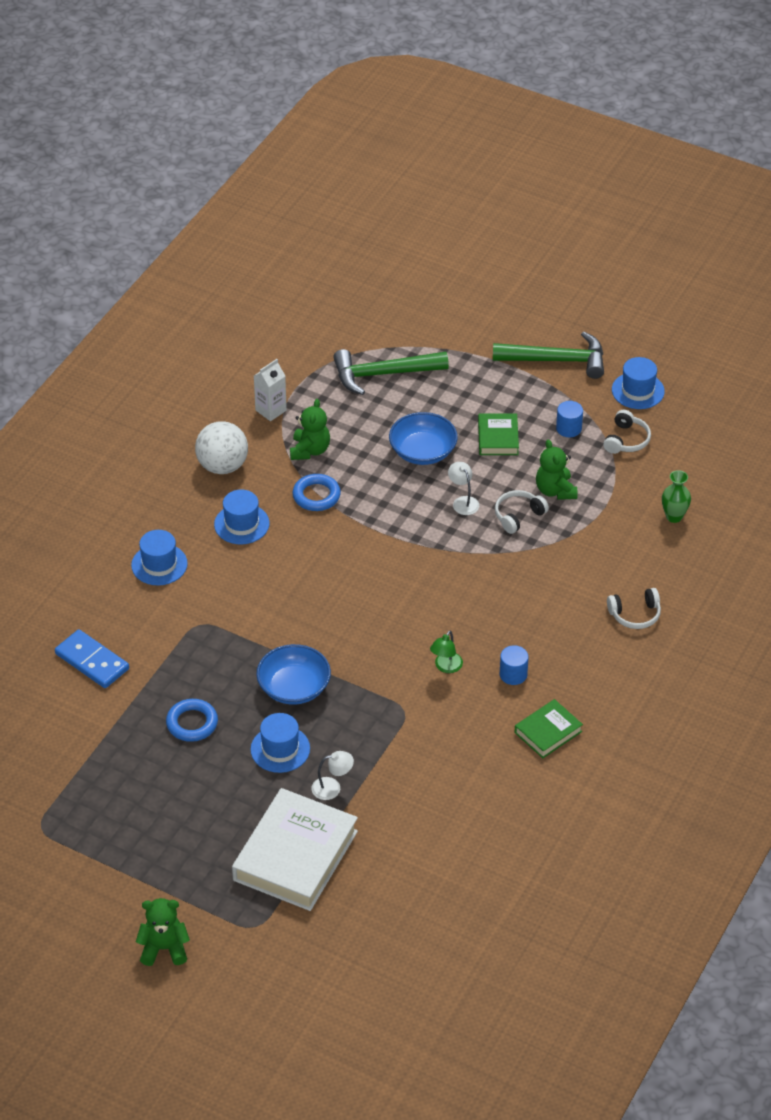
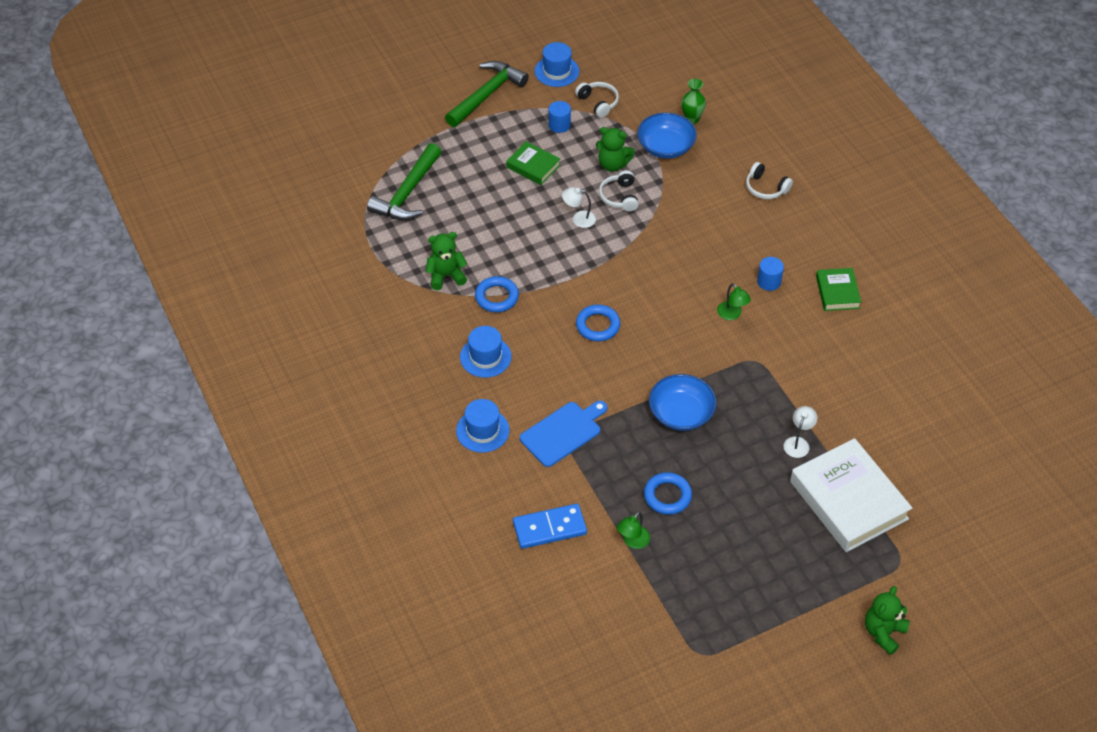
camera: 55 degrees left, 5 degrees up
(122, 724) = (633, 541): none -> green lamp
(202, 618) = (563, 432): none -> blue cutting board
(222, 466) = (413, 336): white ball -> none
(271, 410) = (381, 276): white carton -> none
(280, 749) = (736, 454): blue hat -> none
(310, 450) = (446, 276): green teddy bear -> green teddy bear turned 60 degrees counterclockwise
(345, 580) = (598, 326): none -> blue ring
(423, 451) = (508, 213): blue bowl -> blue bowl (665, 147)
(635, 615) = (765, 188): white headphones -> white headphones turned 105 degrees clockwise

